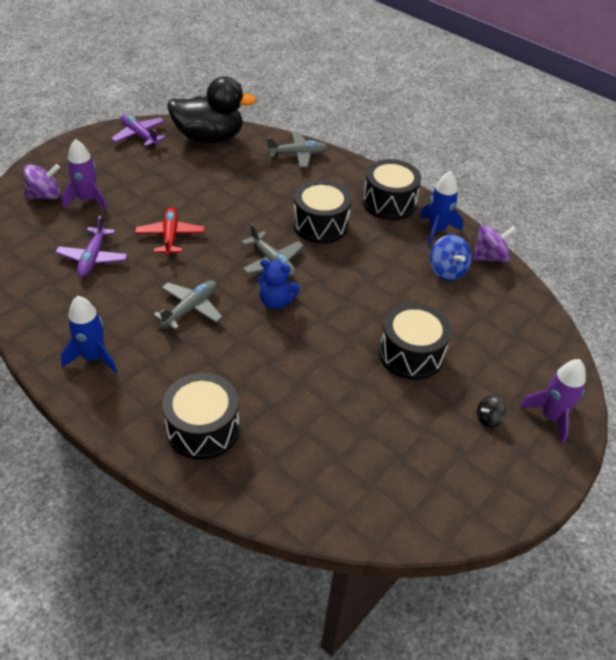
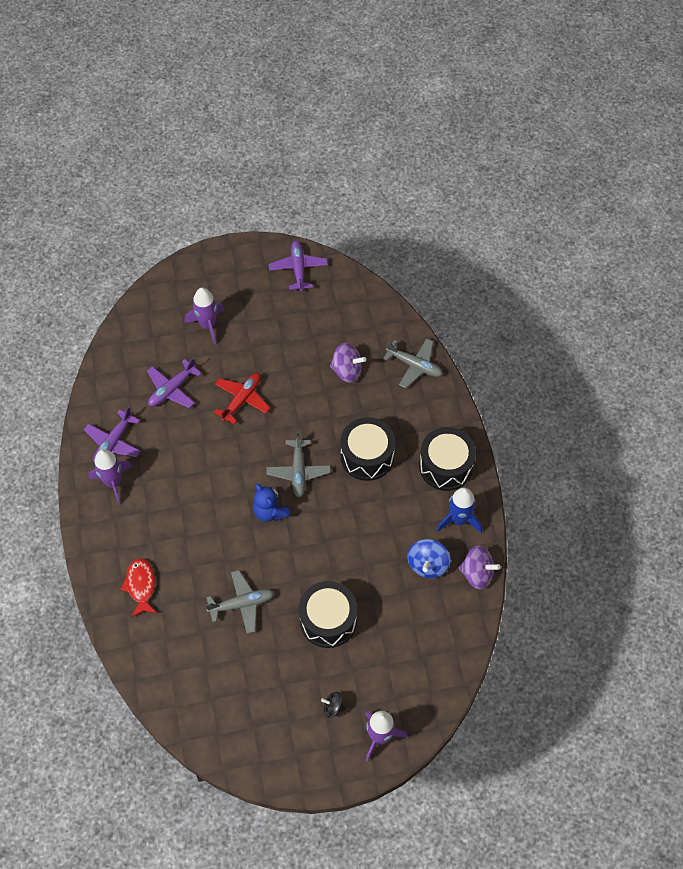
camera: 40 degrees right, 15 degrees up
(45, 196) = (180, 302): purple spinning top -> purple spinning top (347, 370)
(65, 325) = (113, 442): none -> purple plane
(93, 357) = (113, 482): blue rocket -> purple rocket
(191, 308) = (206, 480): grey plane -> grey plane (242, 604)
(203, 429) = (141, 586): black drum -> red fish
(209, 138) = (354, 303): black duck -> none

